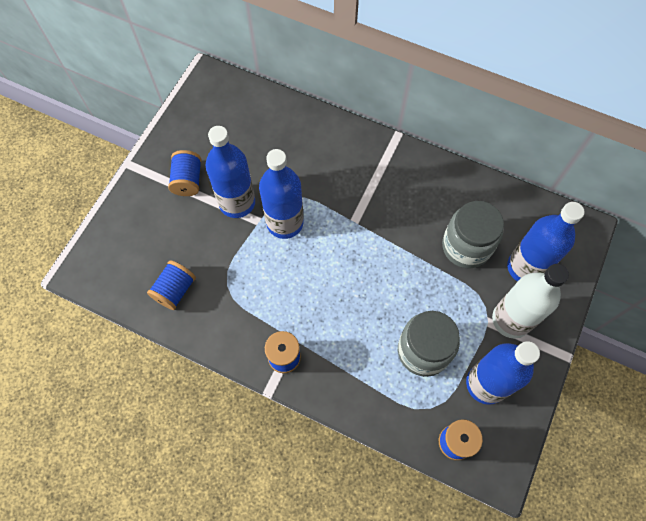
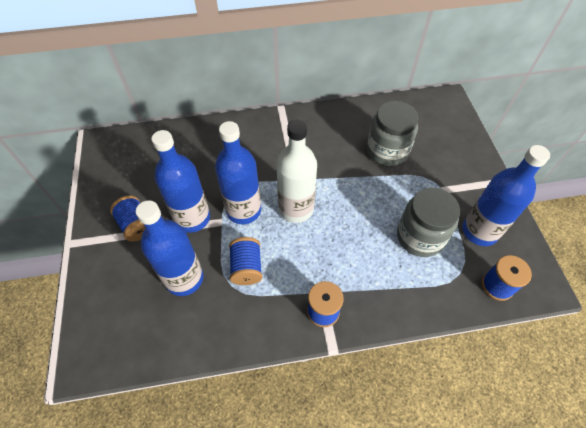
camera: 35 degrees left, 10 degrees down
(175, 290) = (188, 319): blue spool -> blue spool (246, 267)
(511, 320) = (456, 179): white bottle -> white bottle (296, 209)
(525, 267) = (435, 142): blue bottle -> blue bottle (184, 278)

